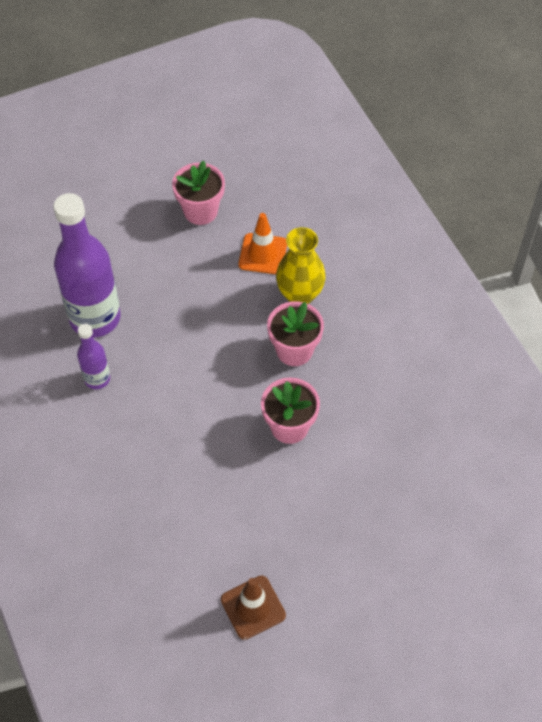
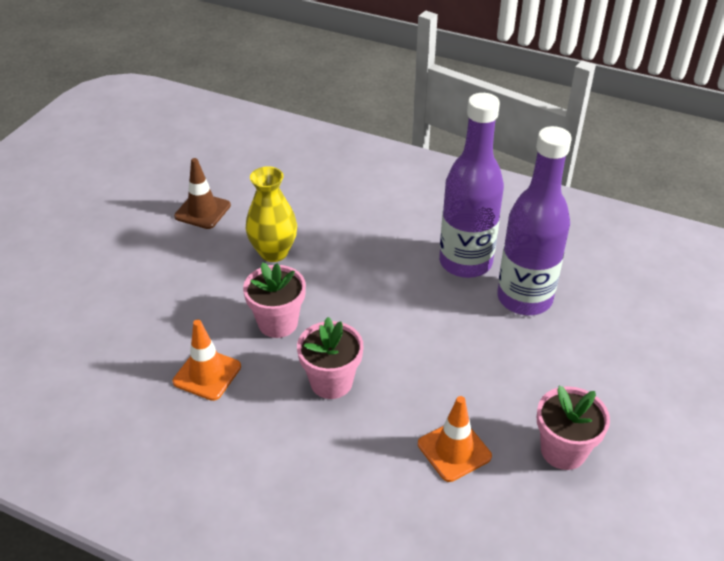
camera: 140 degrees right, 15 degrees down
(97, 379) = (465, 262): purple bottle -> purple bottle, size x2.01
(300, 295) = (376, 435): yellow vase -> yellow vase (273, 252)
(375, 418) = (207, 374): none -> orange traffic cone

